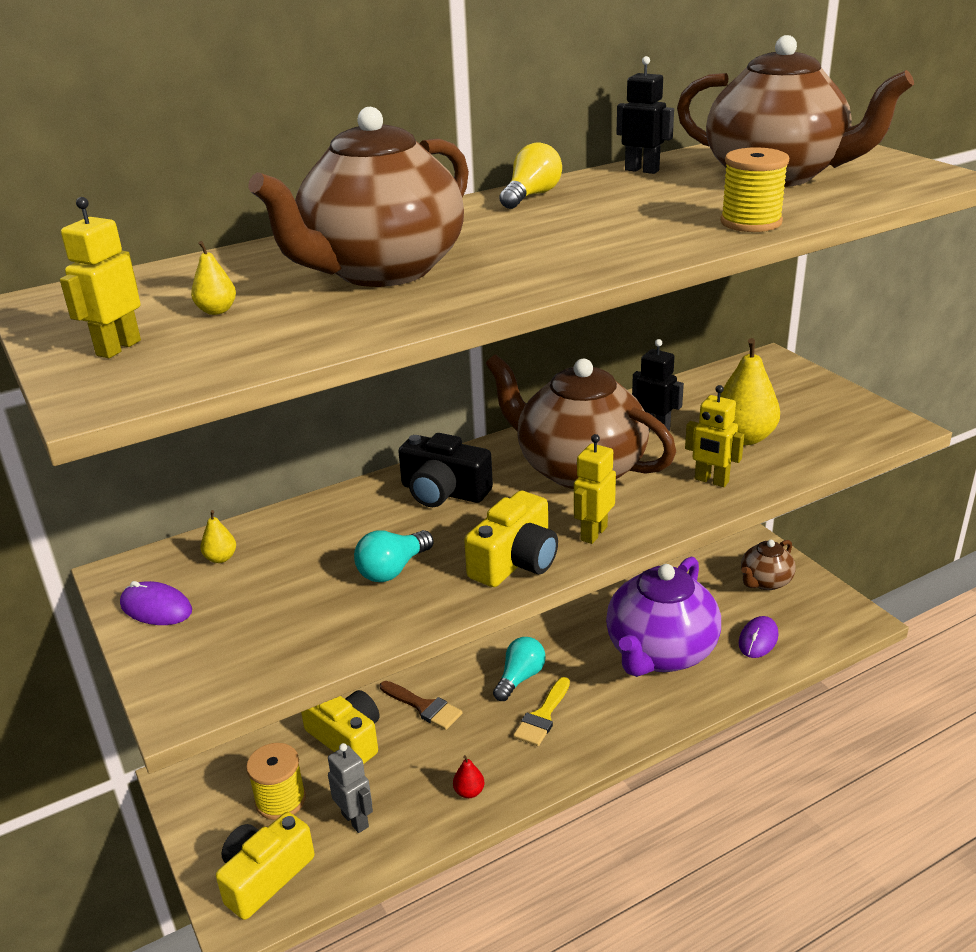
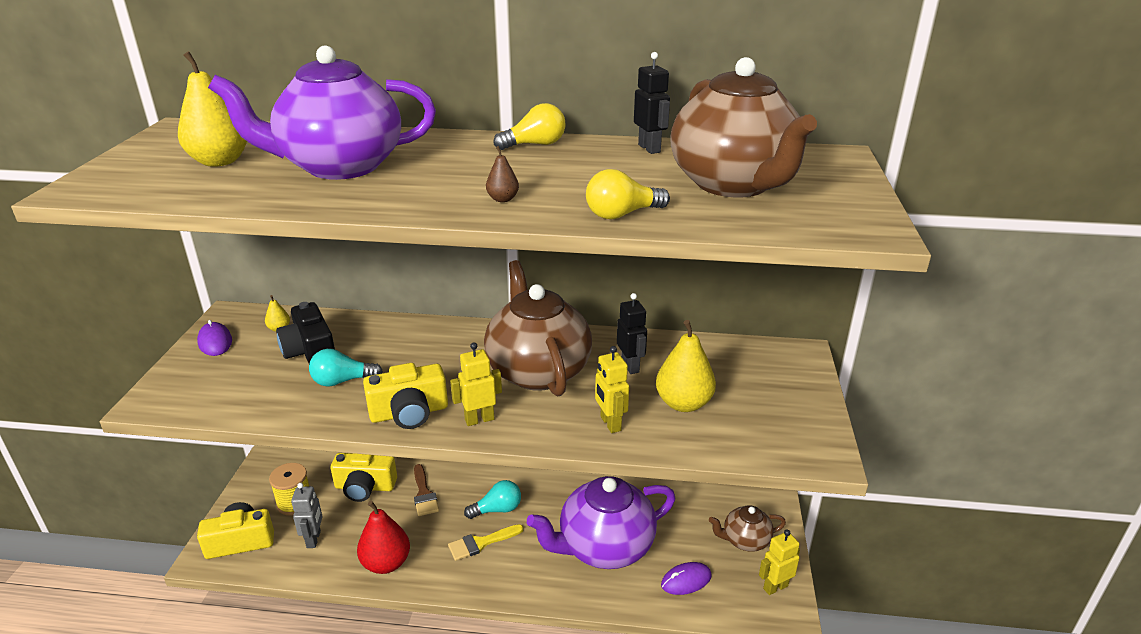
camera: 35 degrees right, 0 degrees up
(118, 348) = (140, 166): yellow robot -> yellow robot (775, 587)
(217, 311) = (220, 161): yellow pear -> yellow pear, size x2.15
(346, 737) = (365, 487): yellow camera -> yellow camera turned 105 degrees clockwise
(381, 271) = (339, 166): brown teapot -> purple teapot
(443, 492) = (439, 346): black camera -> black camera (310, 351)
(469, 792) = (386, 563): red pear -> red pear, size x2.15
(623, 244) = (503, 199): none -> brown pear
(751, 222) = (622, 214): yellow spool -> yellow light bulb

